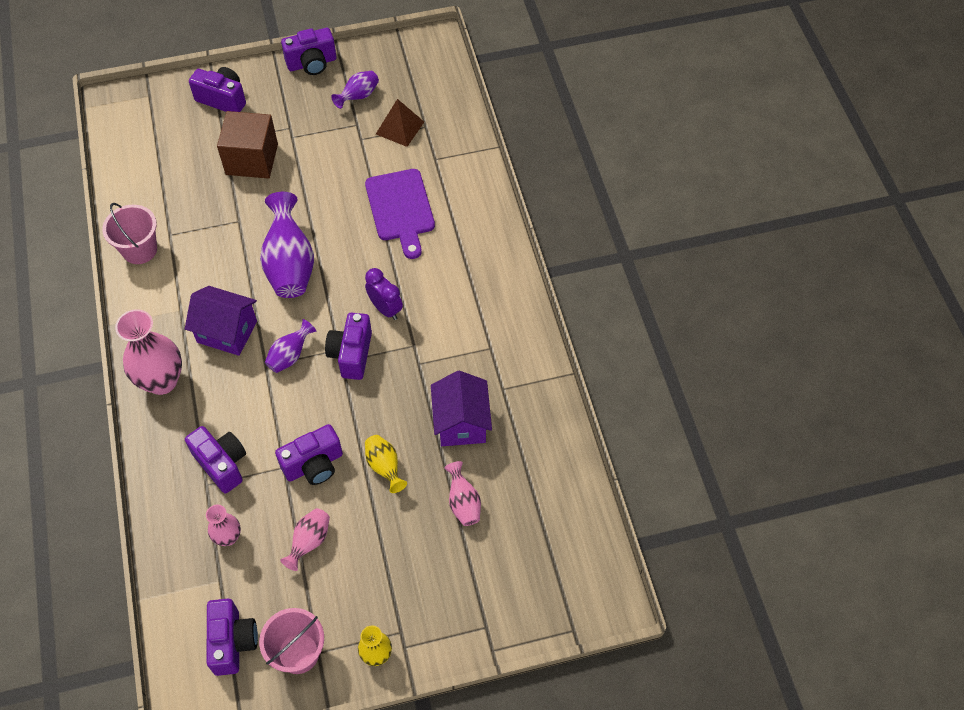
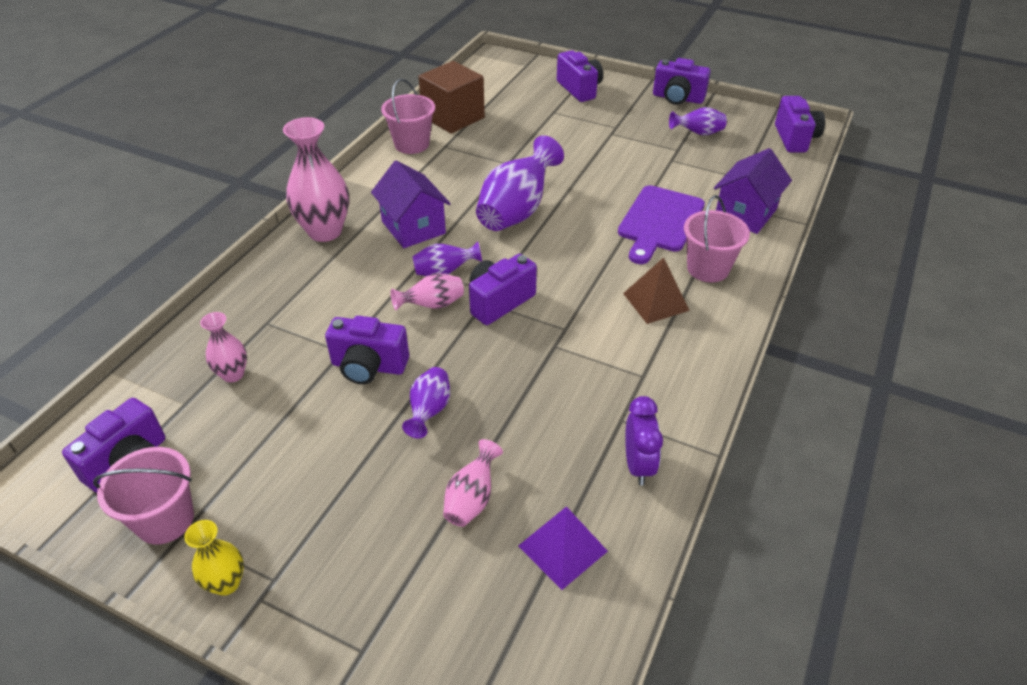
camera: 40 degrees right, 15 degrees down
(222, 464) = (297, 316): purple camera -> purple camera (795, 138)
(252, 159) = (562, 132): brown cube -> brown cube (453, 117)
(309, 542) = (291, 427): pink vase -> pink vase (432, 305)
(385, 309) = (568, 285): purple clock -> purple clock (638, 465)
(385, 467) = (429, 411): yellow vase -> purple vase
(400, 128) = (716, 168): brown pyramid -> brown pyramid (655, 302)
(461, 423) = (546, 422): purple house -> purple house (745, 213)
(464, 231) = (708, 268): none -> pink bucket
(537, 493) = (562, 548): none -> purple pyramid

